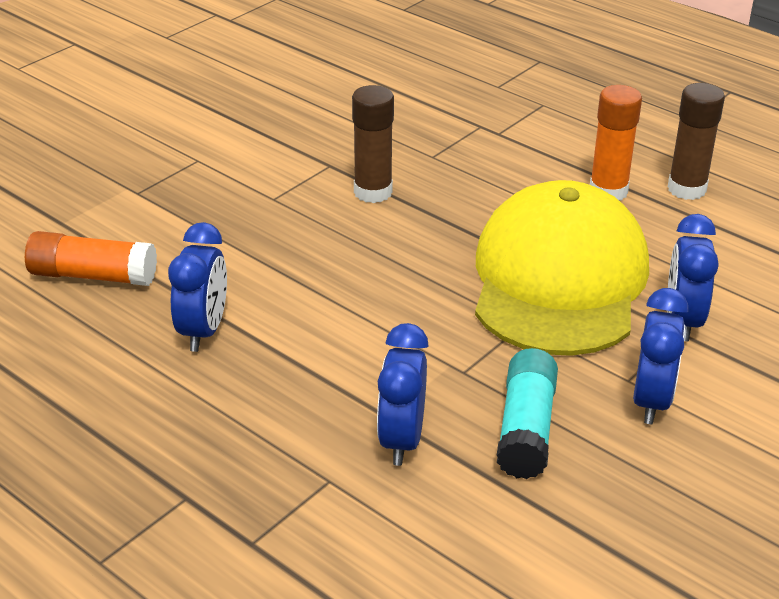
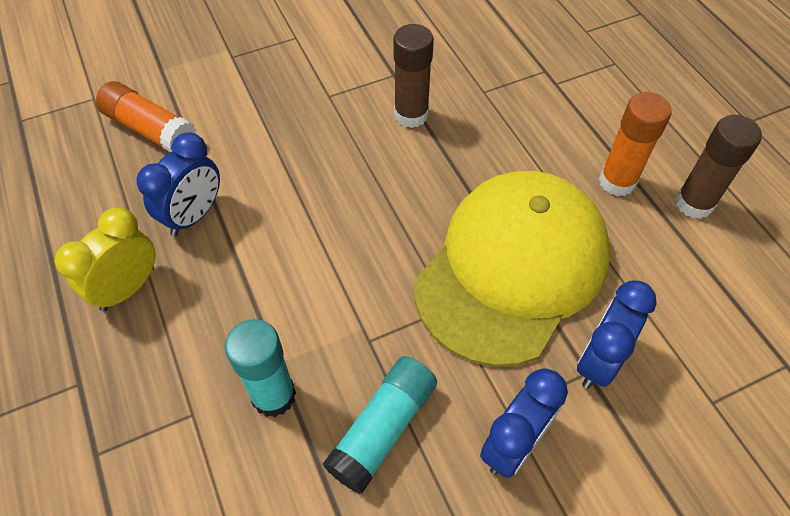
camera: 25 degrees right, 20 degrees up
(177, 408) = (128, 288): none -> yellow clock
(401, 440) = (273, 396): blue clock -> turquoise glue stick

